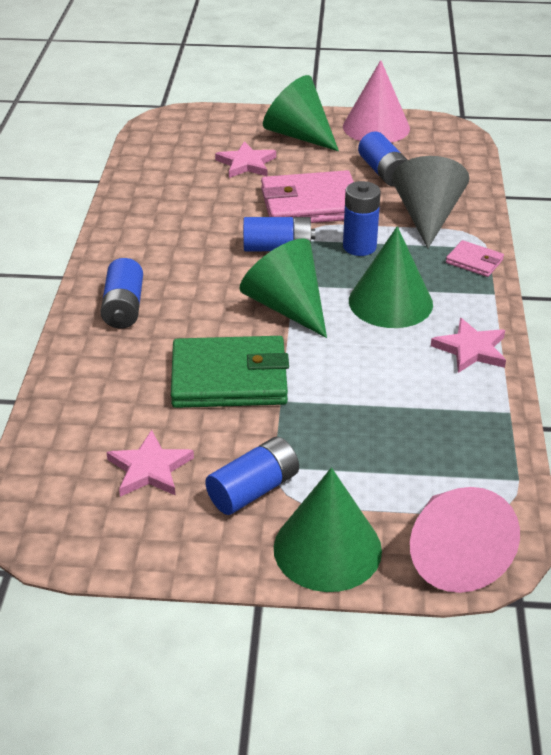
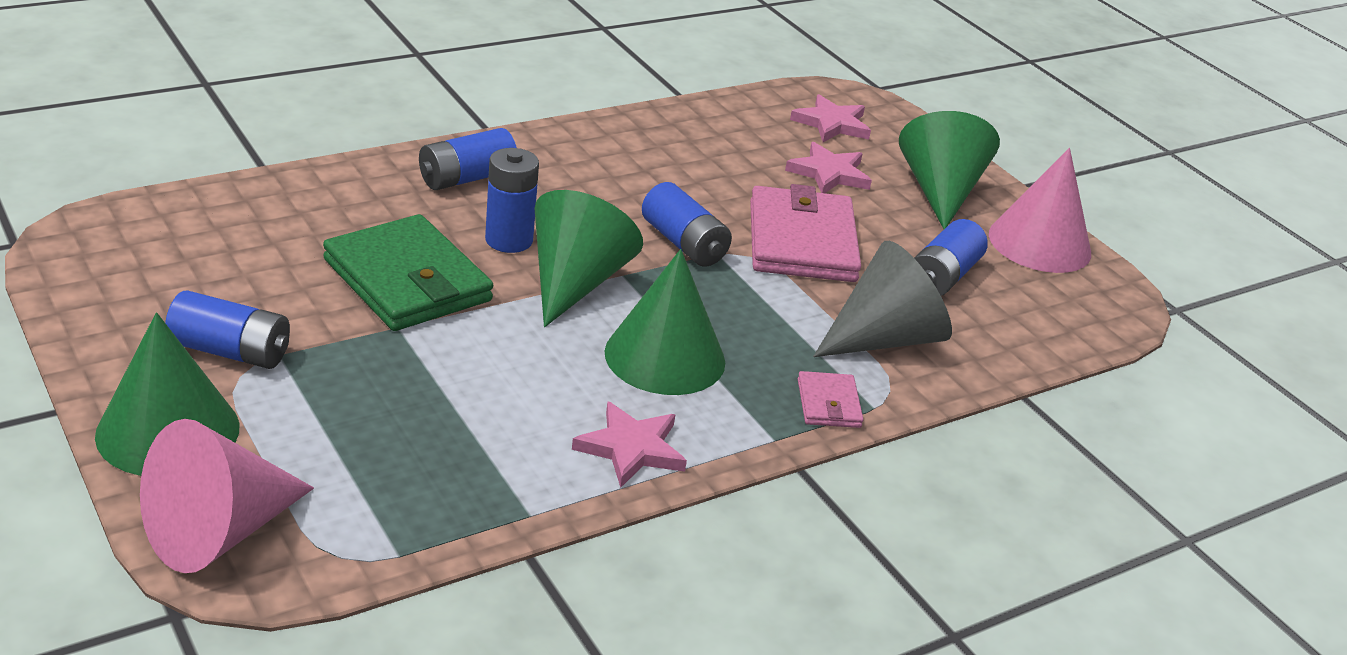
camera: 50 degrees right, 5 degrees down
(150, 469) = (215, 274): pink star -> pink star (832, 124)
(311, 204) = (801, 241): pink wallet -> pink wallet turned 45 degrees clockwise
(359, 247) = (754, 302): blue battery -> blue battery (509, 240)

